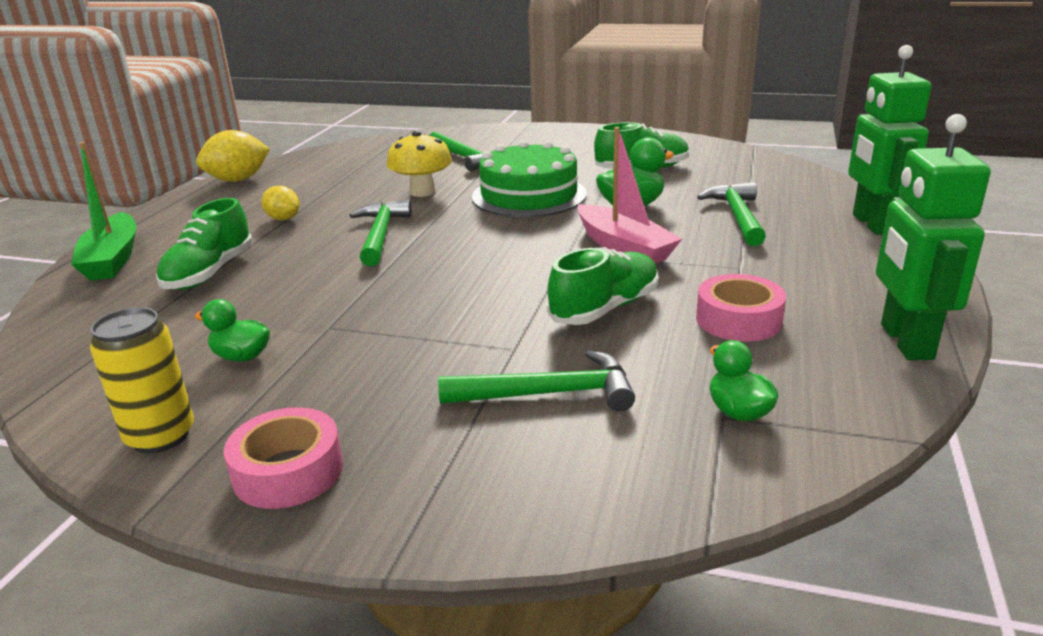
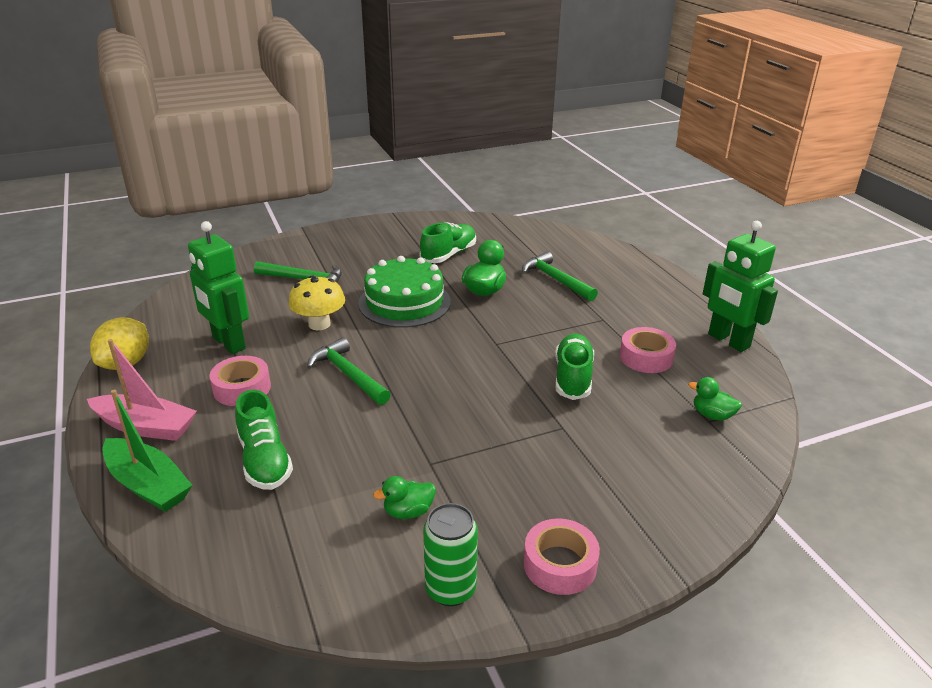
camera: 40 degrees left, 5 degrees up
(160, 436) = (450, 589): yellow can -> green can
(283, 219) = (242, 388): yellow lemon -> pink tape
(548, 393) = (619, 447): green hammer -> none
(624, 247) = (524, 327): pink boat -> pink boat (146, 427)
(872, 224) = (629, 263): green robot -> green robot (228, 343)

